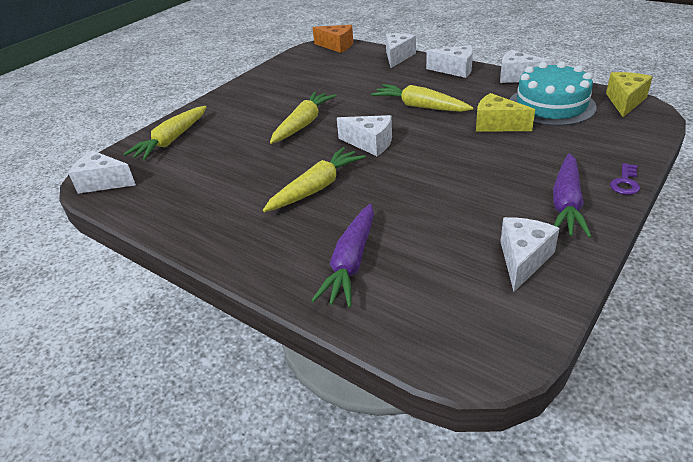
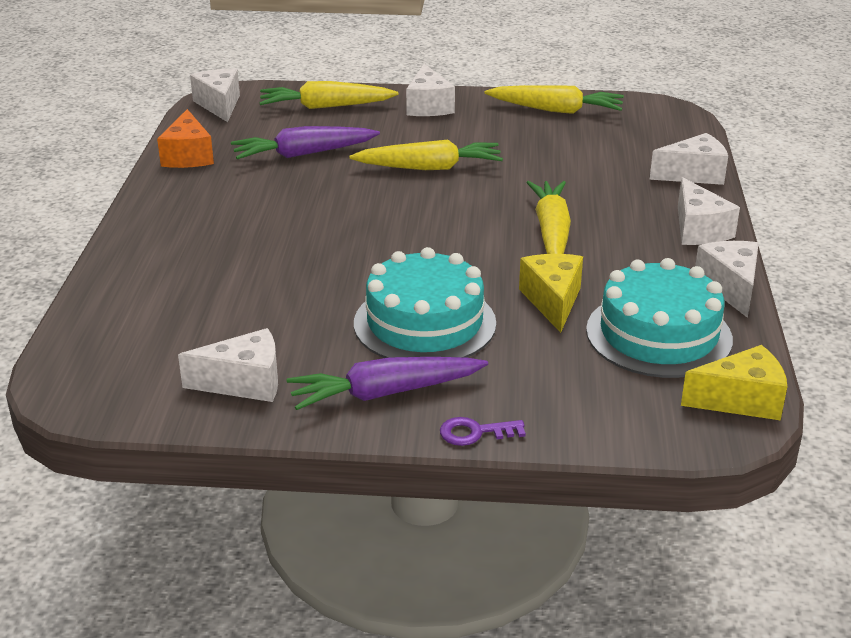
camera: 55 degrees right, 5 degrees down
(316, 188) = (295, 219): yellow carrot -> yellow carrot (556, 110)
(337, 46) = (678, 120): orange cheese -> orange cheese (188, 156)
(351, 263) = (174, 279): purple carrot -> purple carrot (303, 154)
(370, 143) = (420, 223): white cheese -> white cheese (428, 106)
(492, 170) = (424, 323): none -> turquoise cake

